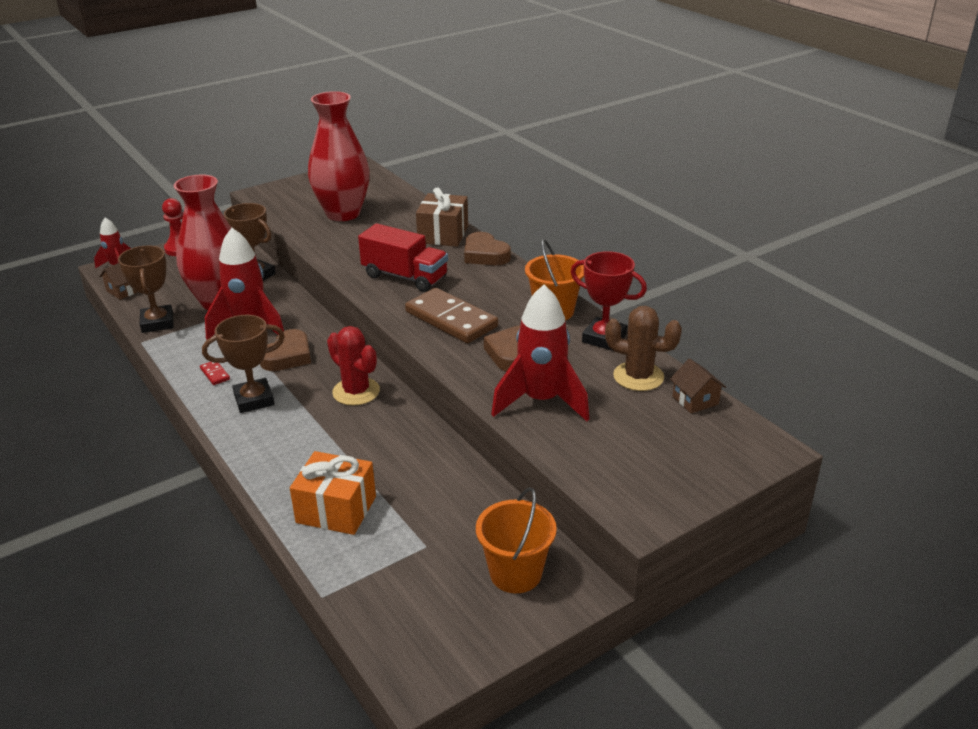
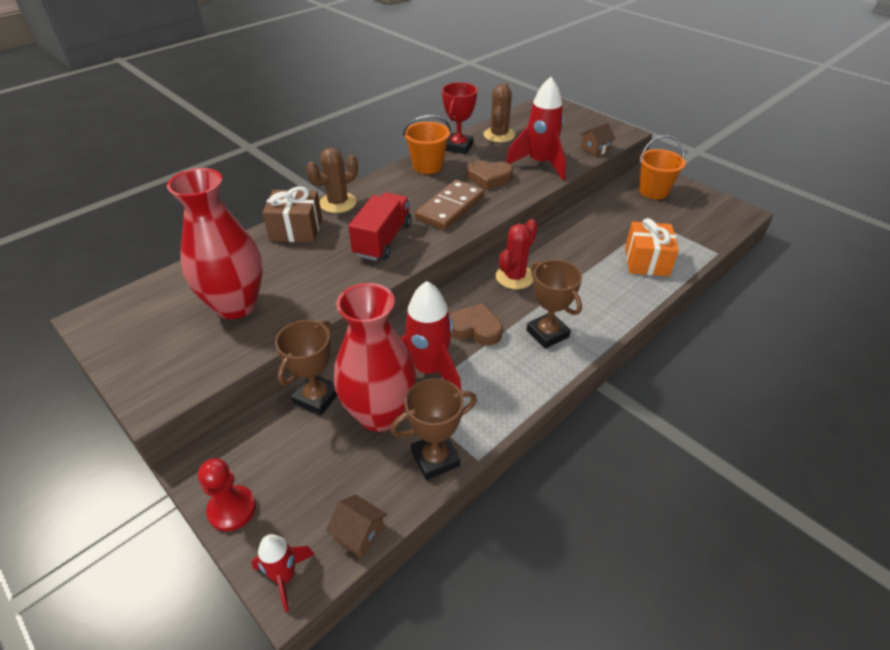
camera: 100 degrees left, 10 degrees up
(215, 374) = (519, 372): red domino -> none
(485, 255) = (338, 203): brown heart -> brown cactus
(695, 400) = (516, 119): brown house -> brown house (595, 149)

